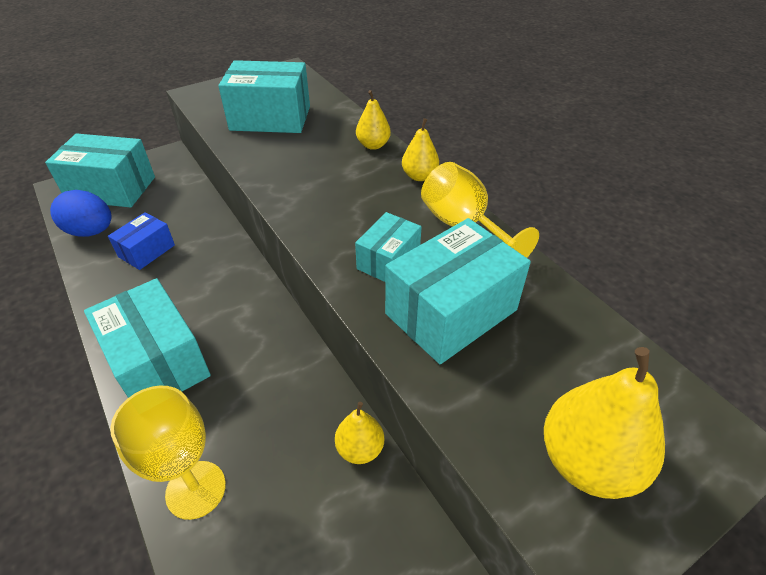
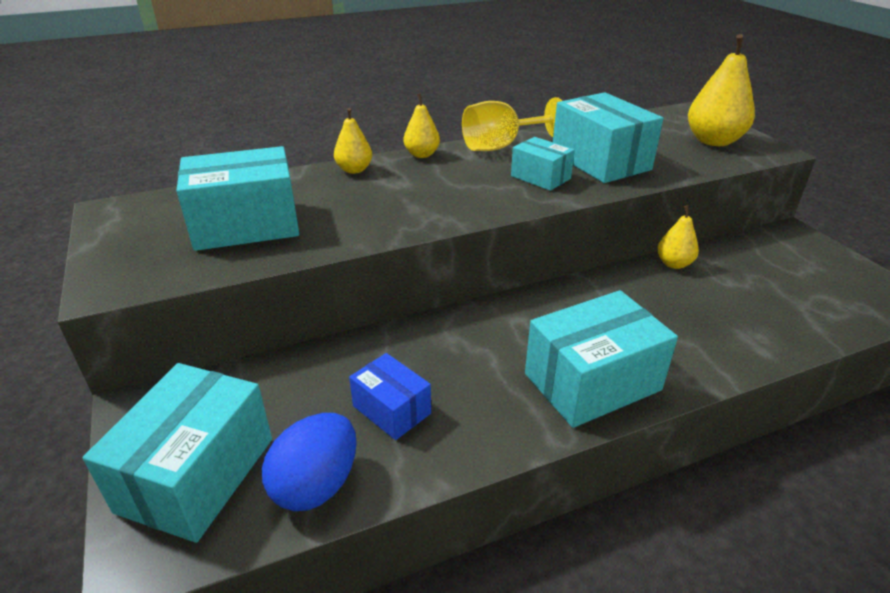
camera: 80 degrees left, 10 degrees down
(196, 489) = (732, 347): yellow goblet -> none
(270, 118) = (246, 225): turquoise box -> turquoise box turned 60 degrees clockwise

